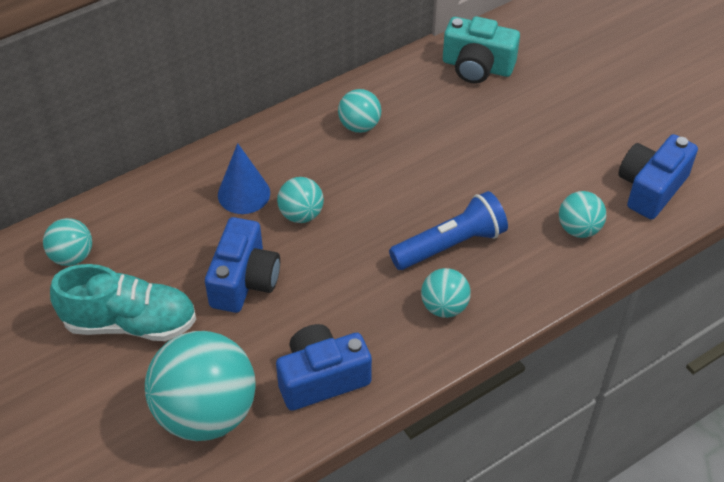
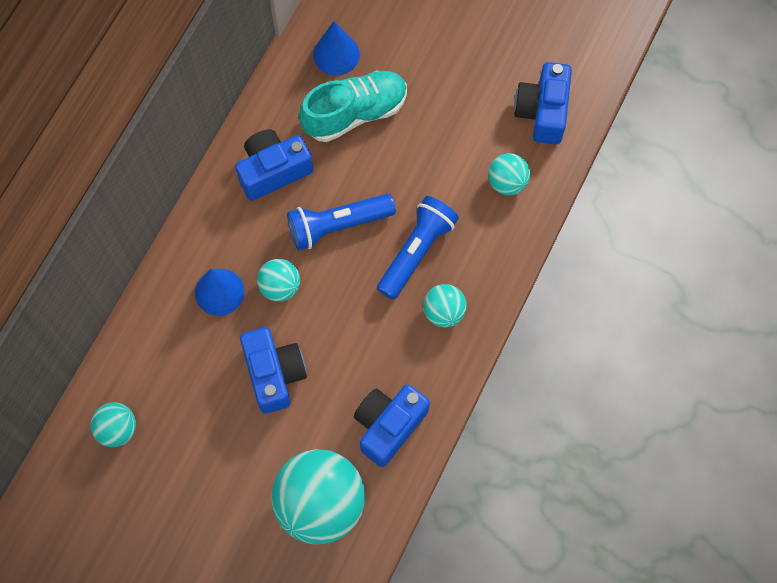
camera: 30 degrees left, 20 degrees up
(130, 323) = (209, 462): turquoise shoe -> turquoise shoe (355, 113)
(359, 126) = (273, 171): turquoise ball -> blue camera
(389, 191) = (338, 225): none -> blue flashlight
(477, 67) = (336, 54): turquoise camera -> blue cone

